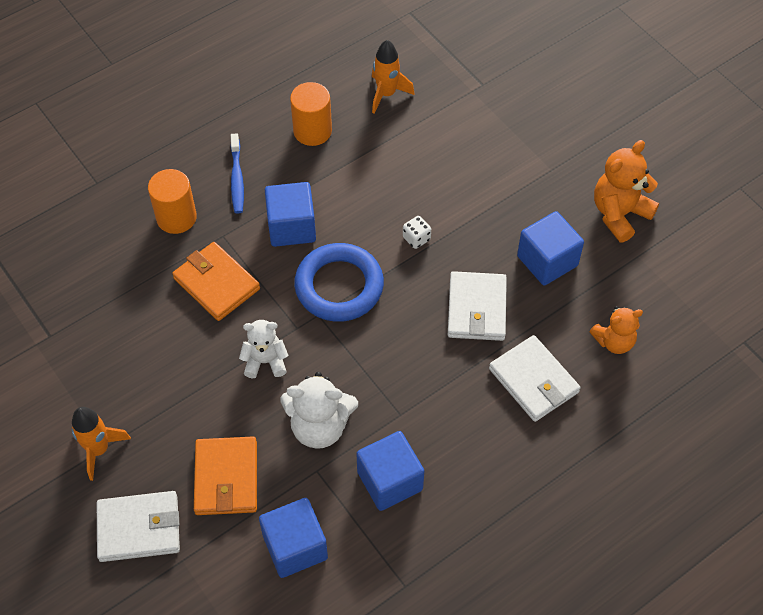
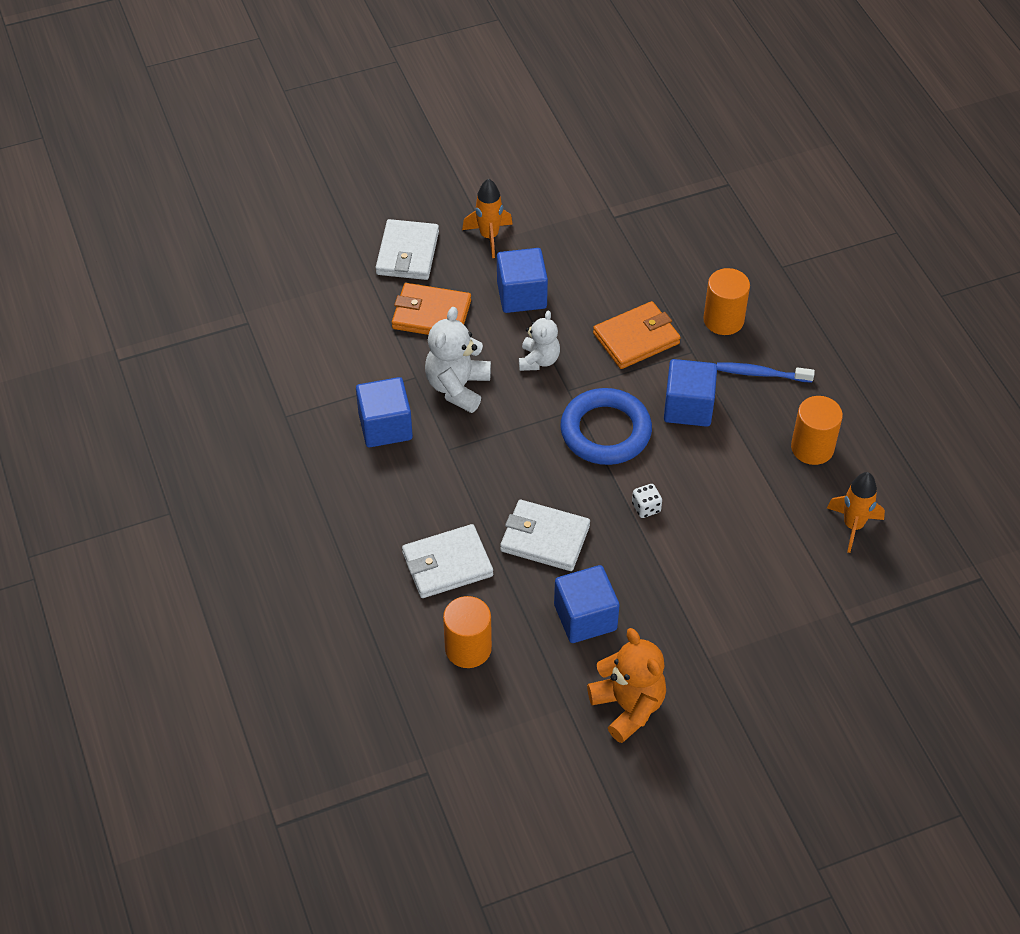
camera: 105 degrees right, 5 degrees down
(295, 547) = (350, 349): blue cube -> blue cube (521, 295)
(614, 341) = (468, 648): orange teddy bear -> orange cylinder

